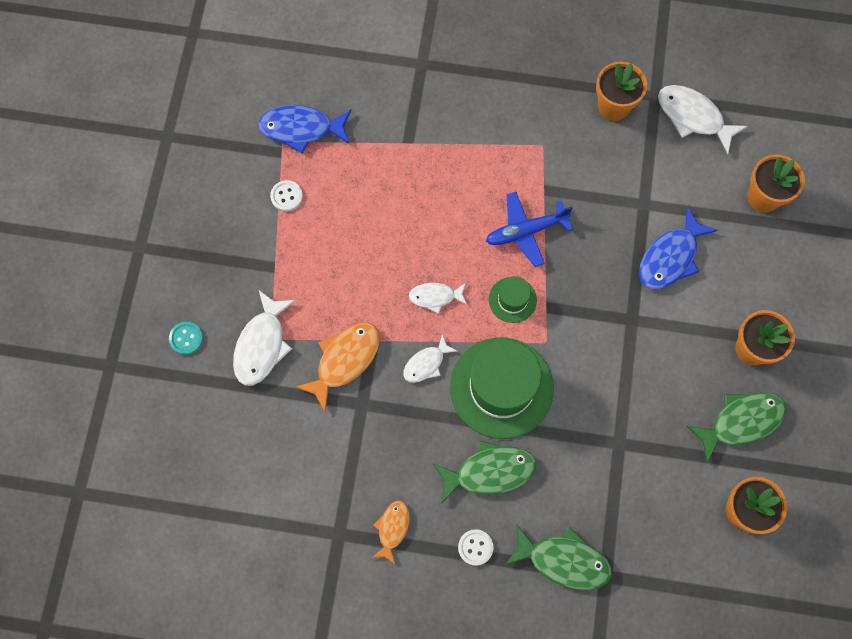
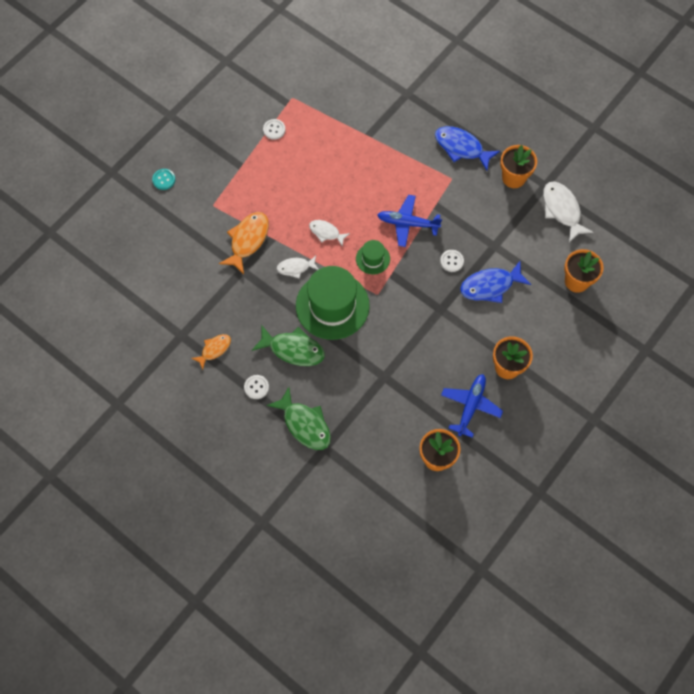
camera: 30 degrees right, 5 degrees down
(262, 345) = (205, 206): white fish -> none
(301, 129) = (308, 95): blue fish -> blue fish (461, 148)
(344, 360) = (248, 240): orange fish -> orange fish turned 45 degrees counterclockwise
(607, 251) = (451, 261): none -> white button
(741, 422) = (470, 406): green fish -> blue plane

